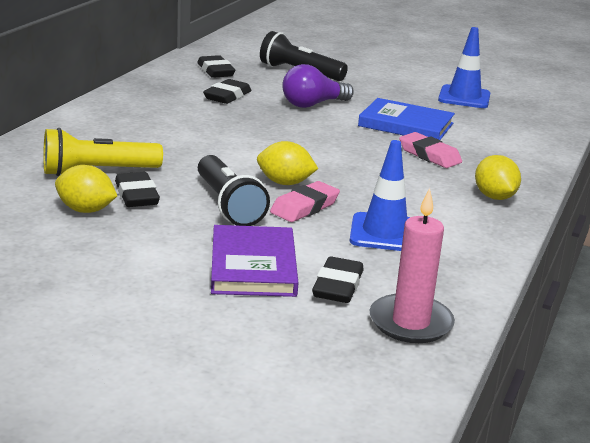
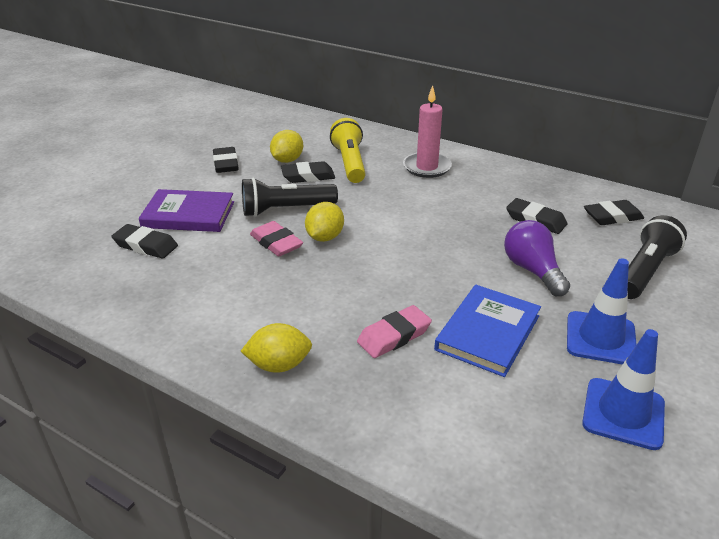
camera: 100 degrees right, 10 degrees up
(94, 254) = (226, 164): none -> black eraser
(384, 233) = (219, 278): blue traffic cone -> blue traffic cone (600, 338)
(410, 323) = (81, 270): pink candle -> pink candle (427, 167)

